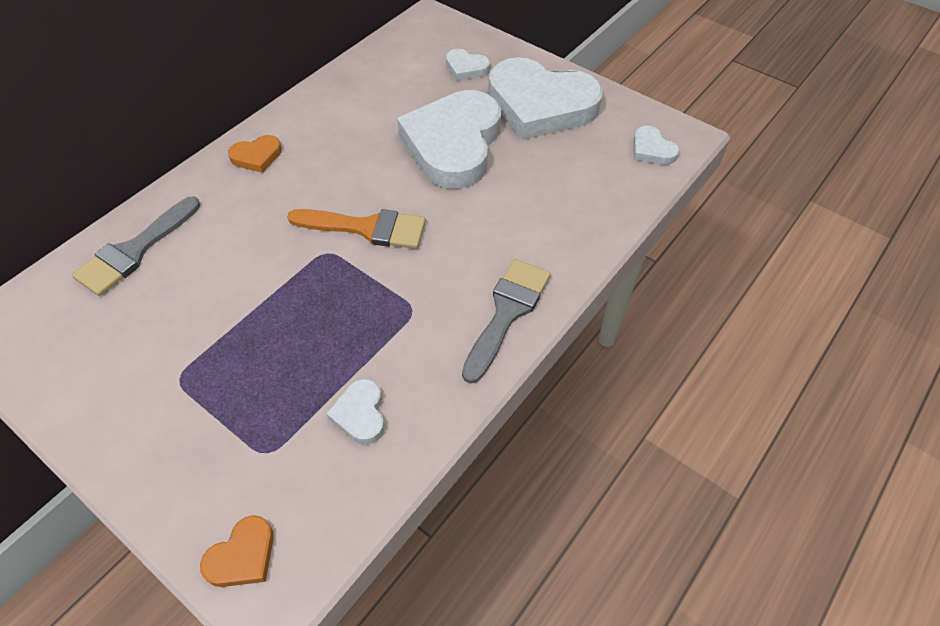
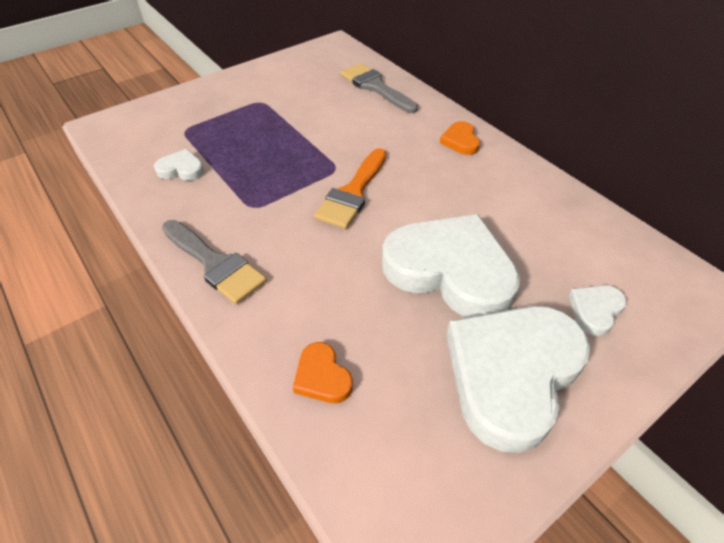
camera: 105 degrees right, 5 degrees down
(242, 556) = (129, 119): orange heart -> orange heart (322, 377)
(652, 150) = (393, 491): white heart -> none

